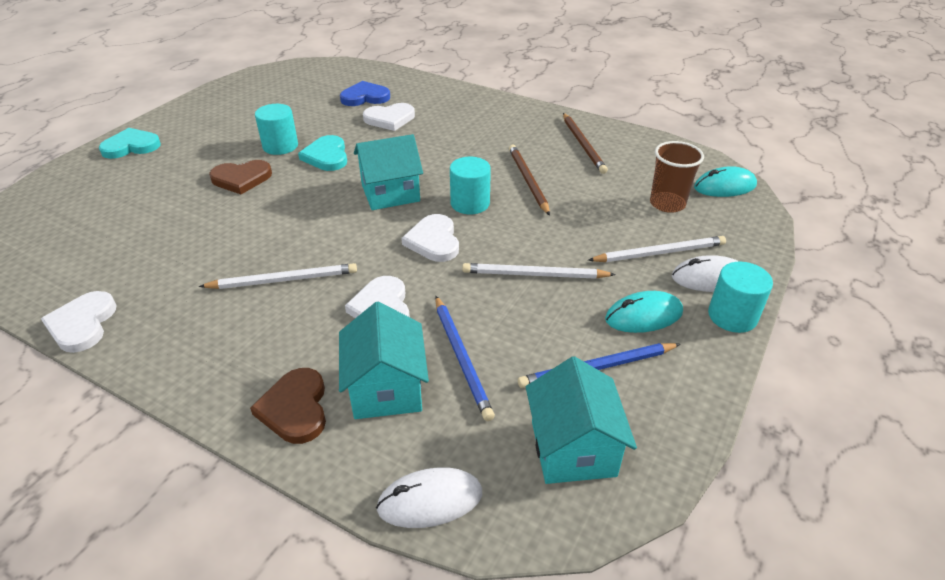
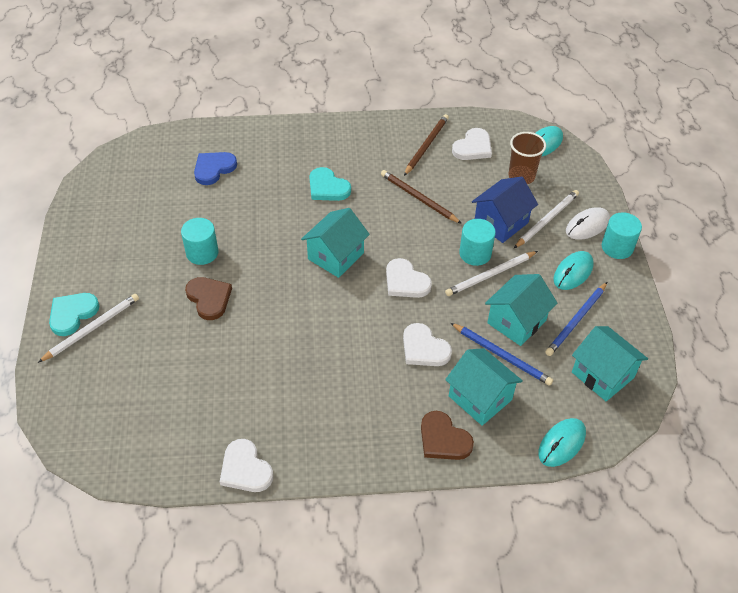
camera: 35 degrees left, 10 degrees up
(241, 179) = (209, 298): brown heart -> brown heart turned 75 degrees counterclockwise
(284, 280) = (340, 363): white pencil -> white pencil (92, 328)
(326, 156) = (251, 245): turquoise heart -> turquoise heart (327, 187)
(390, 119) = (259, 184): white heart -> white heart (473, 147)
(430, 500) = (561, 443): white mouse -> turquoise mouse
(470, 203) = (399, 238): turquoise cylinder -> turquoise cylinder (475, 253)
(517, 333) = (516, 322): none -> turquoise house
(583, 145) = (426, 146): brown pencil -> brown pencil turned 105 degrees counterclockwise
(599, 234) = (501, 222): none -> blue house

